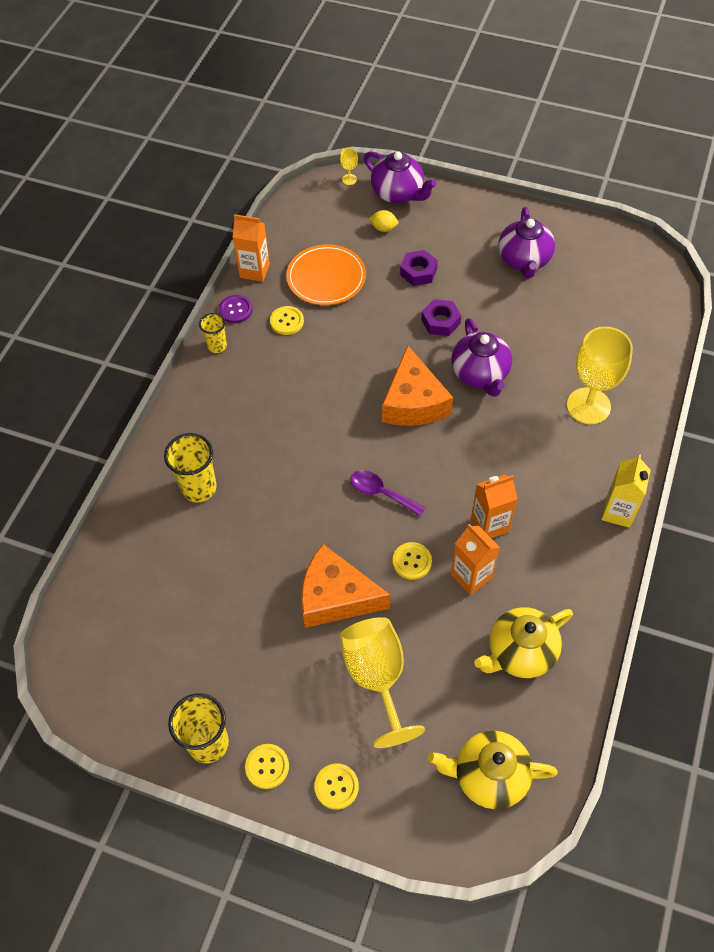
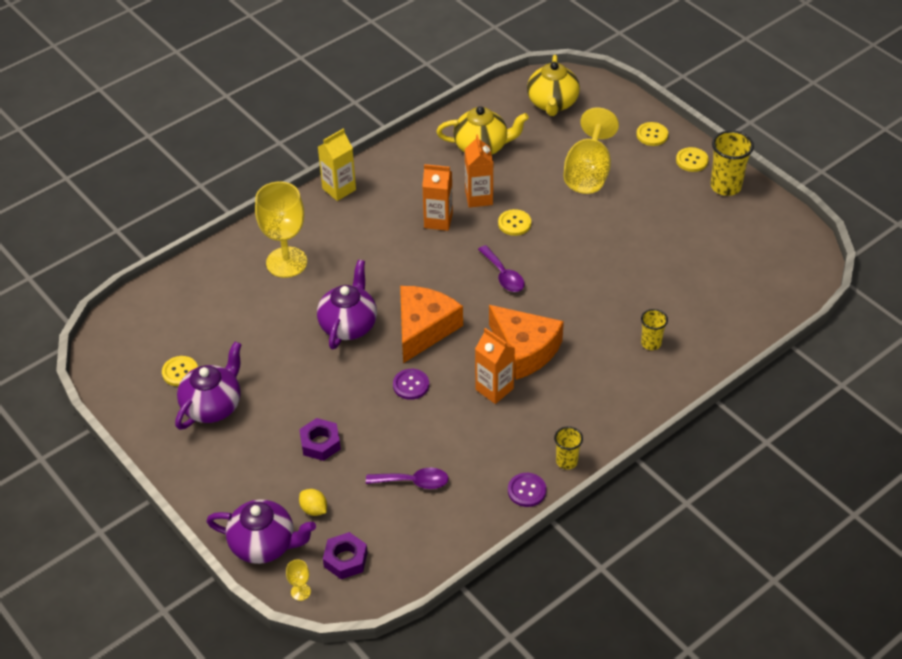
camera: 150 degrees left, 10 degrees down
(199, 488) = (651, 343): yellow cup -> yellow cup, size x0.60
(254, 271) = (480, 526): orange carton -> orange carton (494, 389)
(287, 321) = (484, 454): yellow button -> yellow button (180, 372)
(326, 277) = (413, 482): orange plate -> purple spoon
(336, 597) = (586, 226): orange cheese -> orange cheese (524, 349)
(385, 348) = (411, 385): none -> purple button
(398, 193) = (264, 544): purple teapot -> purple teapot turned 120 degrees clockwise
(440, 321) = (342, 385): purple nut -> purple nut (345, 559)
(489, 776) = (552, 103): yellow teapot -> yellow teapot turned 60 degrees clockwise

